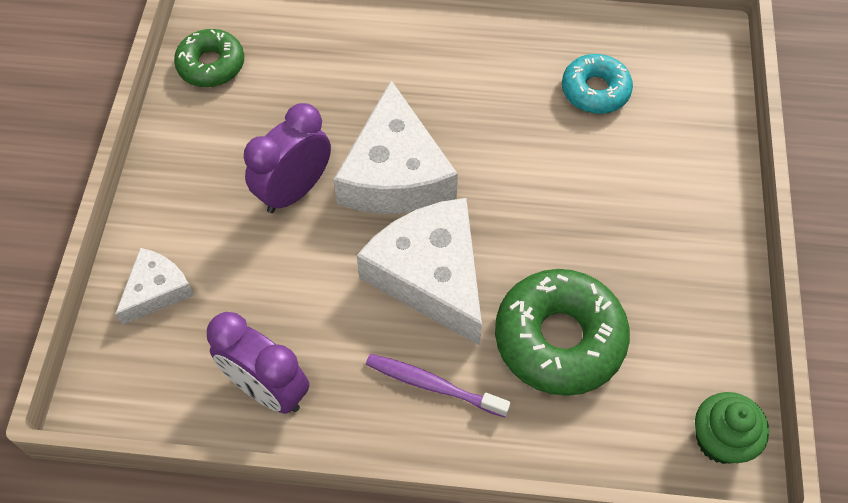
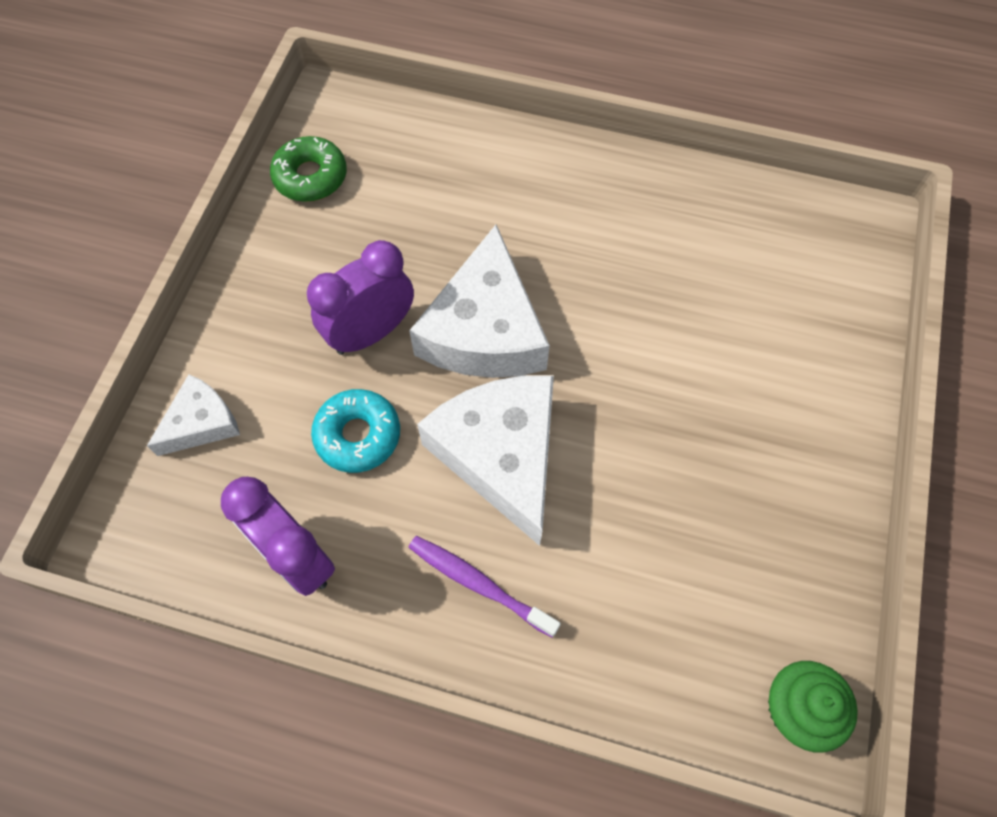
camera: 10 degrees right, 5 degrees up
(559, 339) = (631, 554): green donut -> none
(595, 91) = (726, 267): turquoise donut -> turquoise donut (358, 435)

